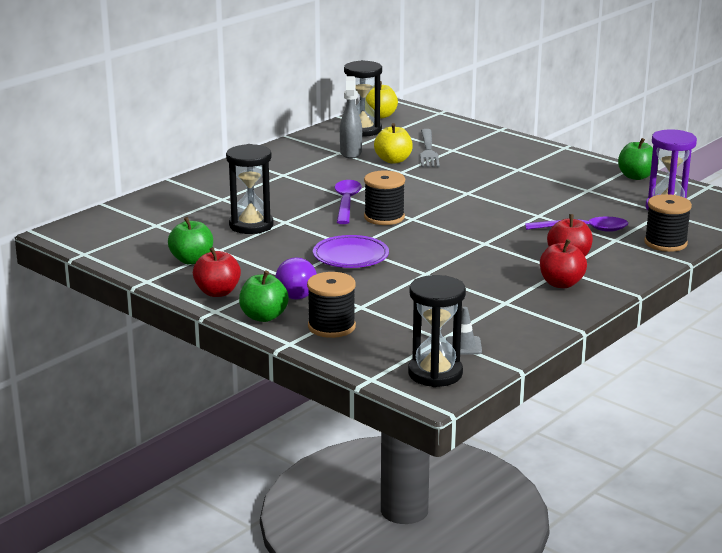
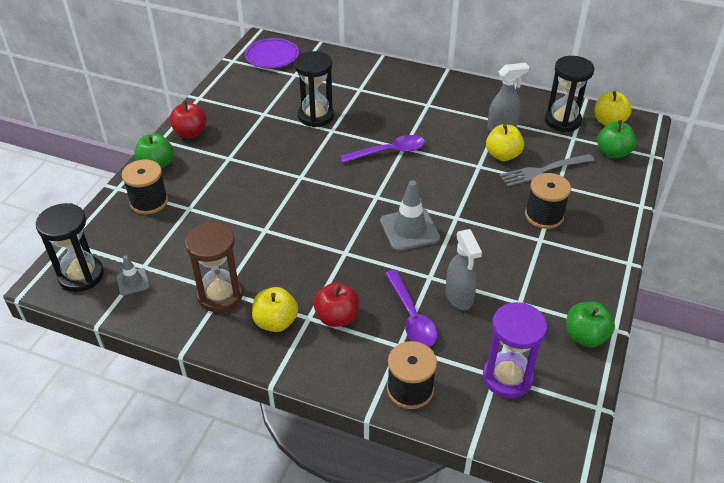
camera: 70 degrees right, 20 degrees up
(192, 260) = (240, 107): green apple -> green apple (613, 152)
(297, 292) = (204, 170): purple light bulb -> none
(350, 256) = (280, 180): purple plate -> purple plate (272, 56)
(384, 217) = (369, 180): black spool -> black spool (544, 215)
(471, 212) = (409, 229): none -> grey traffic cone
(510, 304) = (220, 295): none -> brown hourglass
(561, 284) = (276, 322): red apple -> yellow apple
(570, 209) = (459, 297): none -> grey spray bottle

